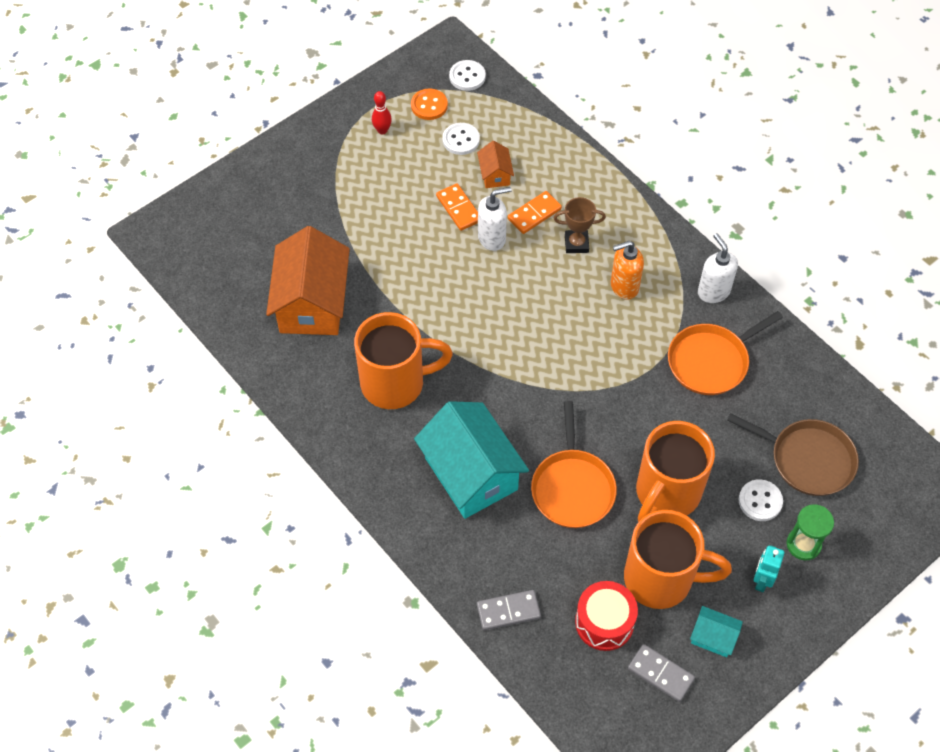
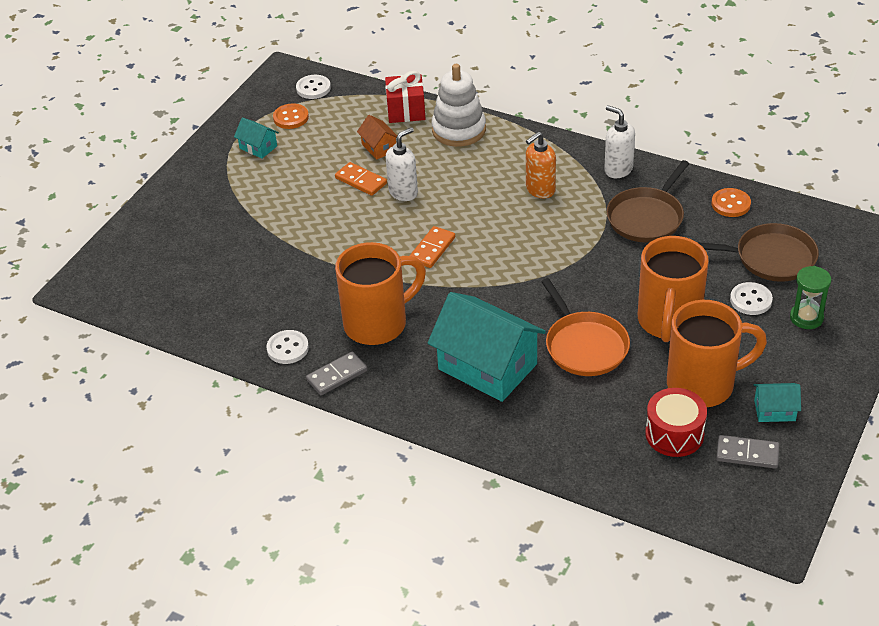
camera: 20 degrees left, 15 degrees down
(312, 303) = (265, 290): orange house -> none
(382, 130) = (258, 147): red bowling pin -> turquoise house
(461, 140) = (334, 133): white button -> white button (287, 348)
(508, 611) = (584, 457): grey domino -> grey domino (337, 375)
(534, 214) = (431, 164): orange domino -> orange domino (432, 249)
(542, 138) = (406, 111): none -> red gift
(576, 244) = (480, 173): brown trophy -> none
(582, 182) = (459, 130): none -> white stacking toy
(711, 361) = (647, 217): orange pan -> brown pan
(761, 581) = (788, 355): turquoise robot -> none
(803, 378) = (730, 204): none -> orange button

